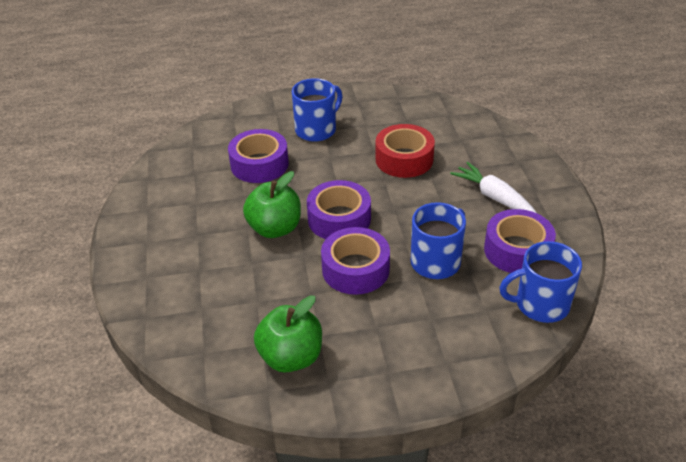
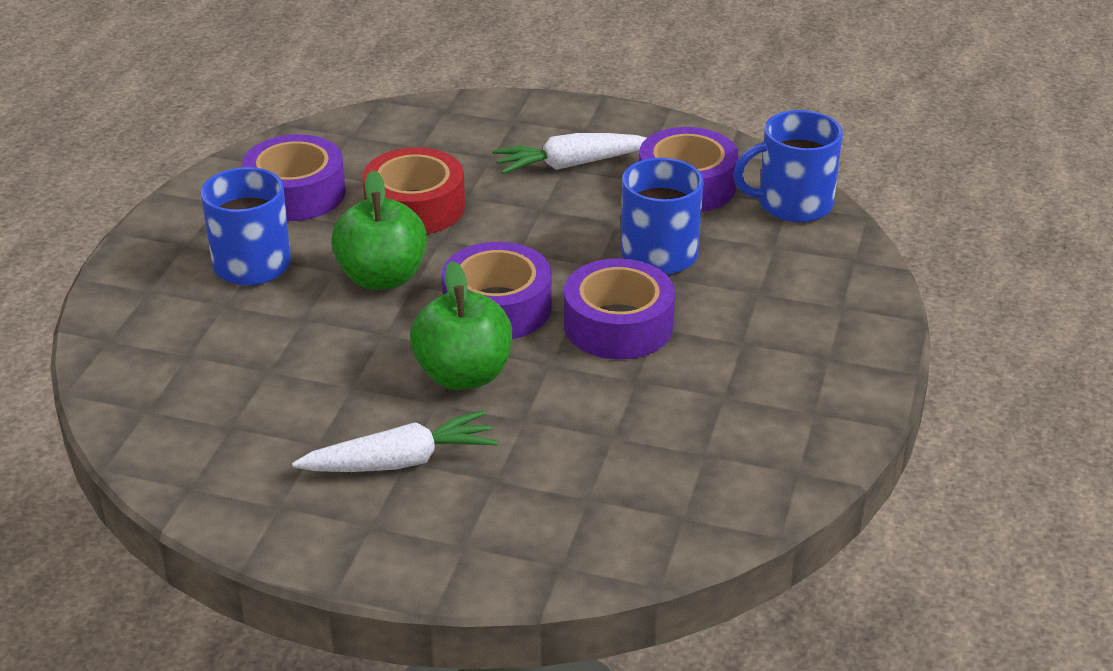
camera: 65 degrees left, 5 degrees down
(196, 233) = (401, 461): none -> white carrot
(259, 164) = (282, 347): purple tape -> purple tape (296, 193)
(291, 357) = (749, 433): green apple -> green apple (382, 277)
(540, 304) = (793, 204): blue mug -> blue mug turned 60 degrees clockwise

